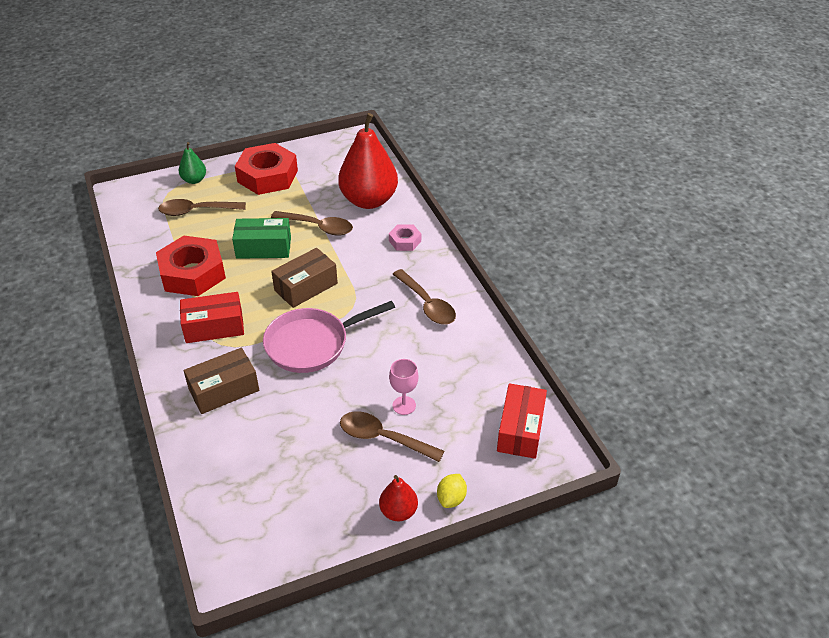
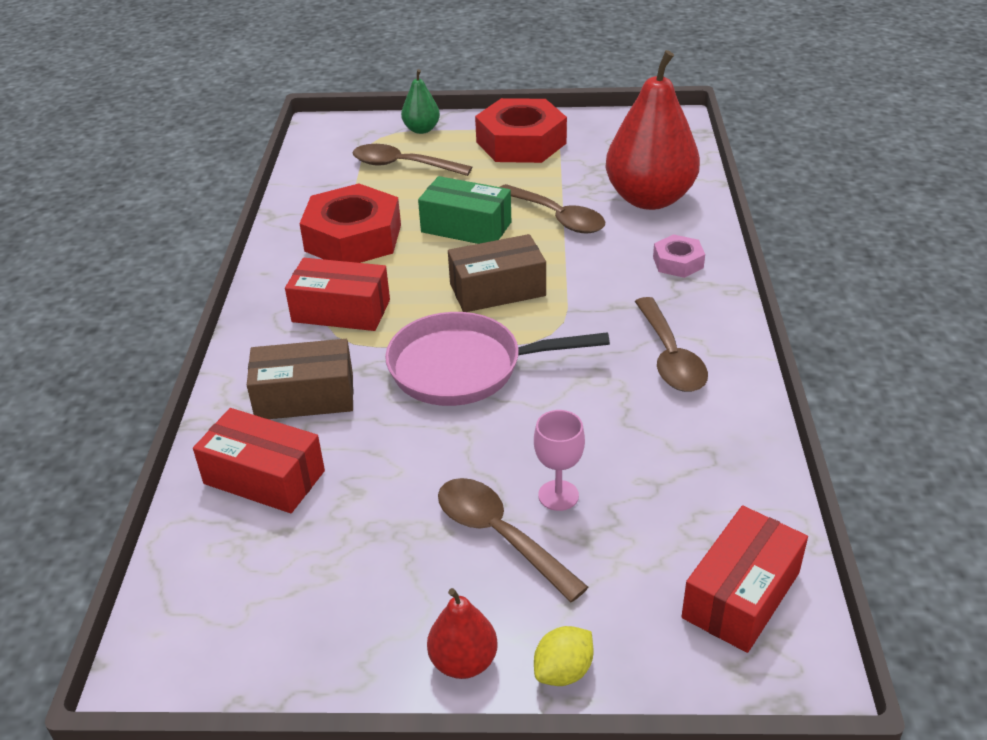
camera: 25 degrees right, 5 degrees down
(228, 447) = (264, 477): none -> red box

